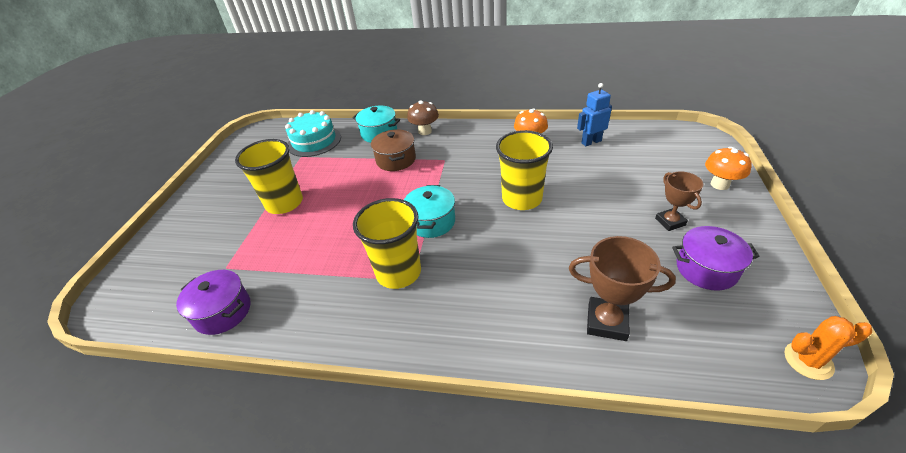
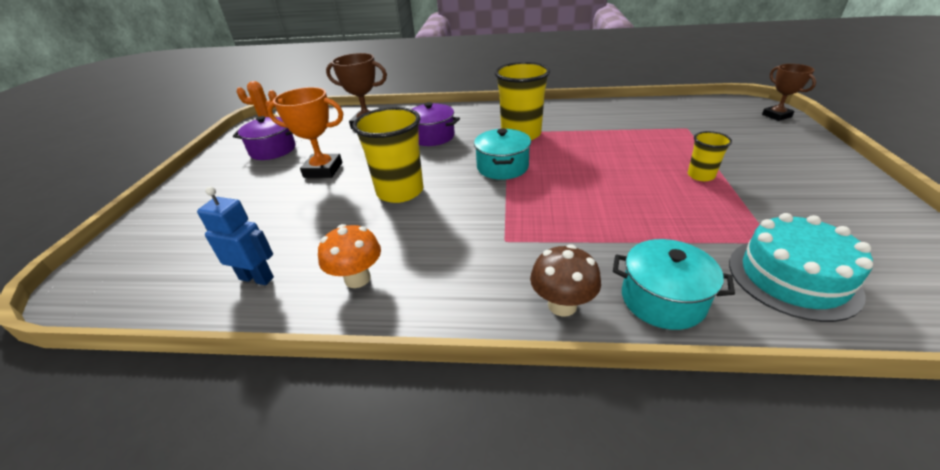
camera: 175 degrees right, 5 degrees down
(223, 312) = (649, 110): purple pot -> purple pot (432, 136)
(284, 203) = (700, 175): yellow cup -> yellow cup, size x0.52
(396, 160) = (587, 238): brown pot -> none
(591, 142) = (257, 278): blue robot -> blue robot turned 135 degrees counterclockwise
(611, 229) = (323, 170): none -> orange trophy
(670, 222) = (263, 178): brown trophy -> brown trophy (776, 115)
(719, 184) = (166, 214): orange mushroom -> none

